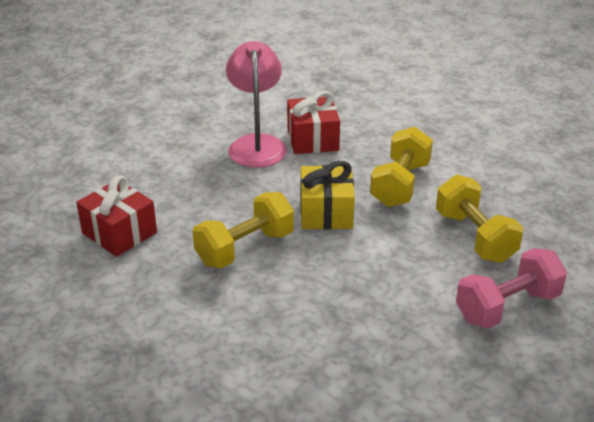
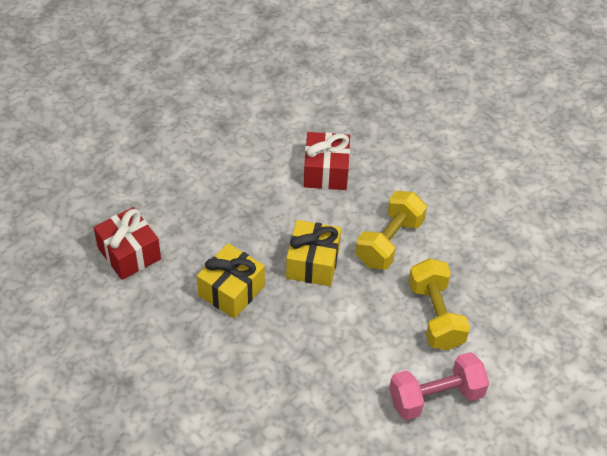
camera: 10 degrees right, 15 degrees up
(245, 248) = (231, 291): yellow dumbbell -> yellow gift
(257, 144) = (273, 168): pink lamp -> none

